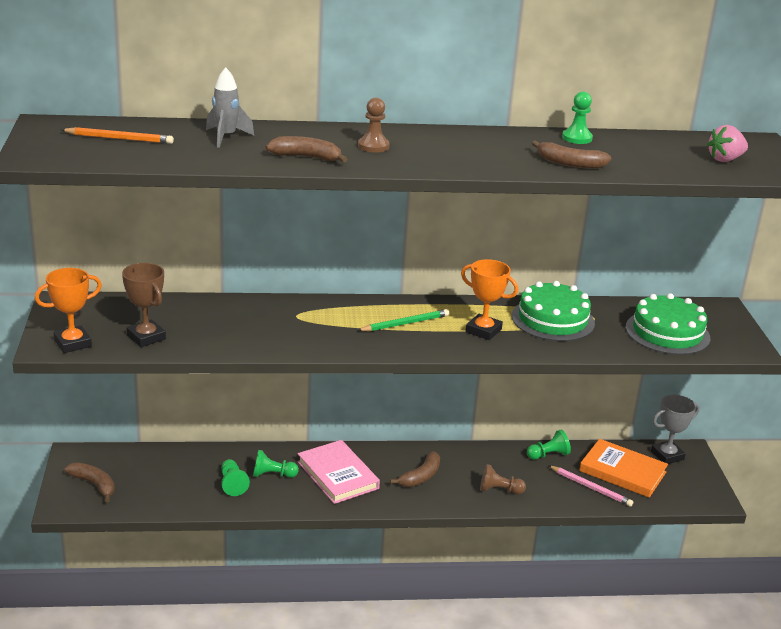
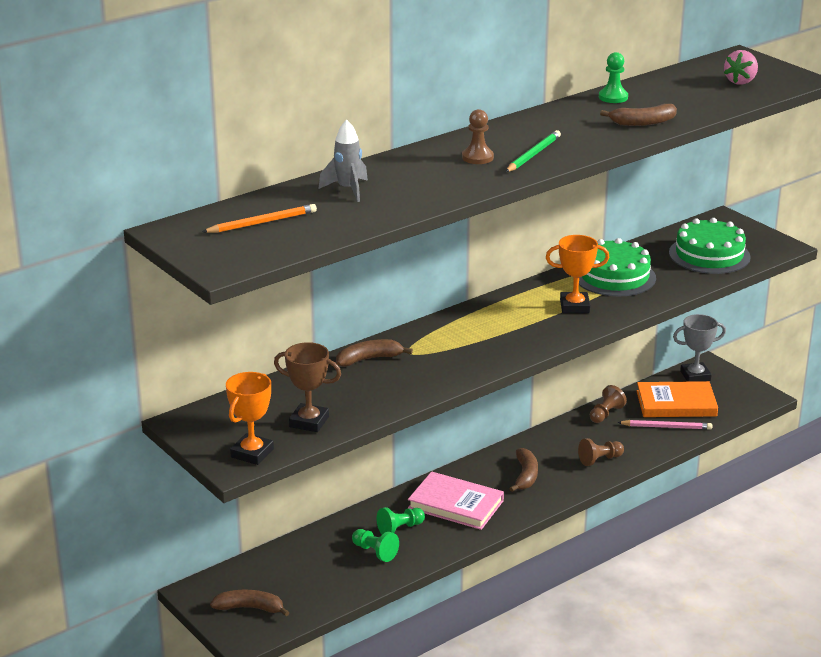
camera: 30 degrees left, 0 degrees up
(306, 157) = (444, 186): brown banana -> brown banana (369, 359)
(405, 323) = (506, 324): green pencil -> green pencil (533, 154)
(548, 455) = (605, 414): green pawn -> brown pawn
(667, 455) = (695, 376): grey trophy -> grey trophy turned 45 degrees clockwise

